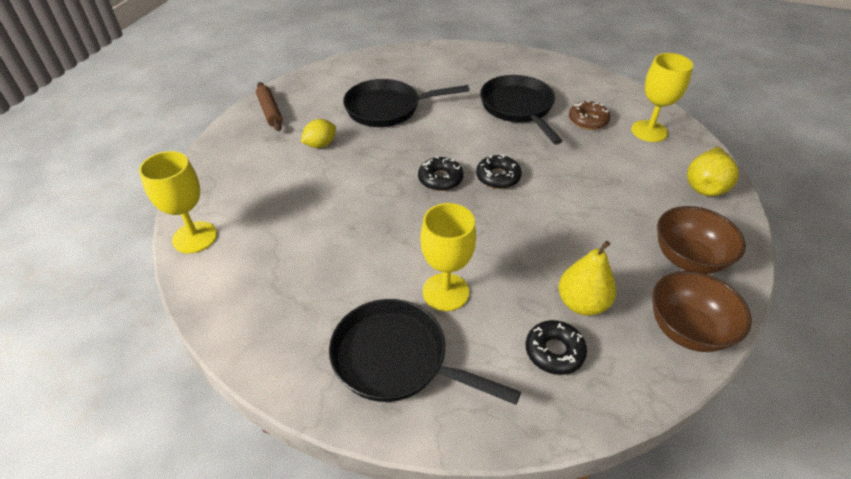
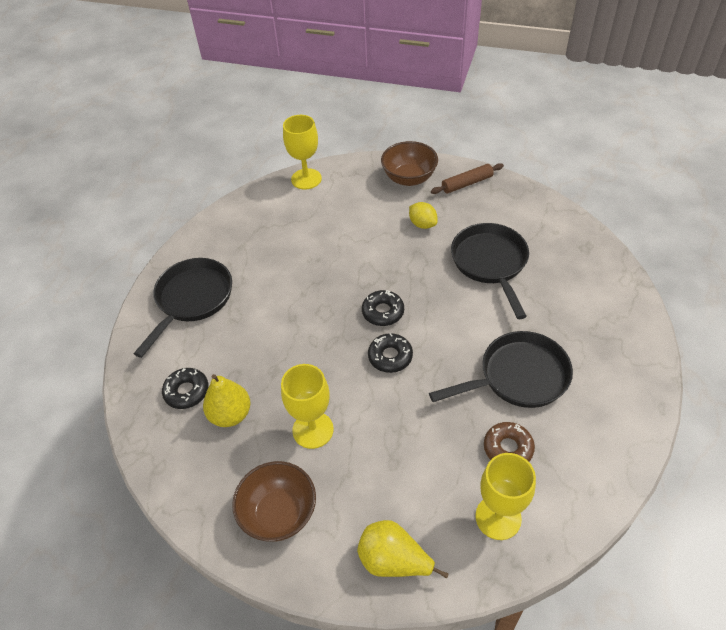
camera: 90 degrees right, 5 degrees up
(445, 292) = (248, 323): yellow goblet -> yellow goblet (313, 430)
(687, 330) = (196, 492): brown bowl -> brown bowl (409, 178)

